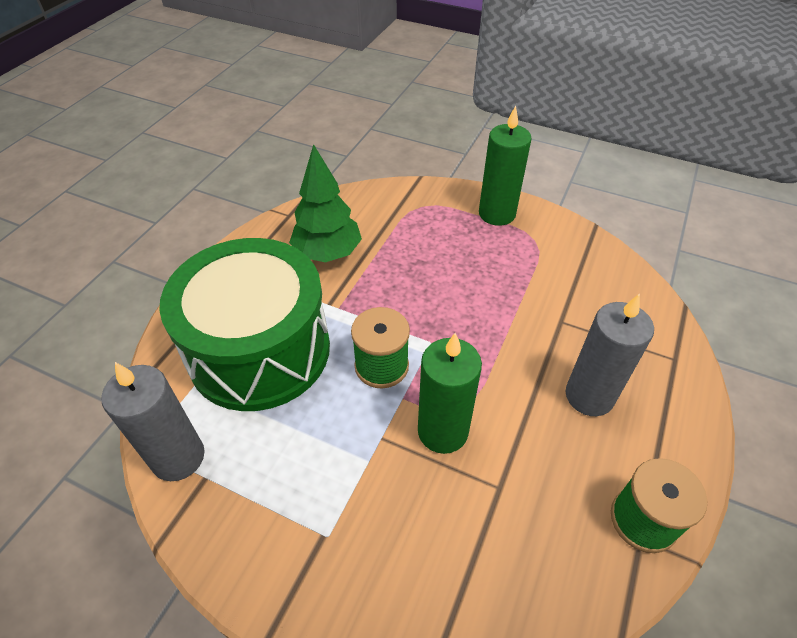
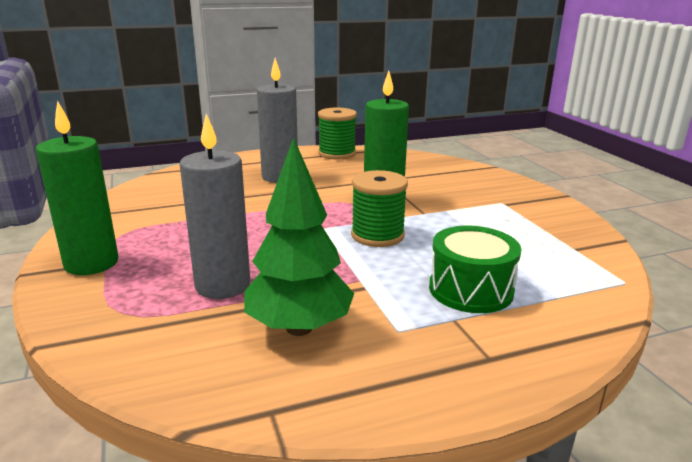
camera: 135 degrees left, 25 degrees down
(178, 457) = (593, 265): grey candle -> grey candle (222, 285)
(259, 350) = (470, 289): green drum -> green drum, size x0.49

